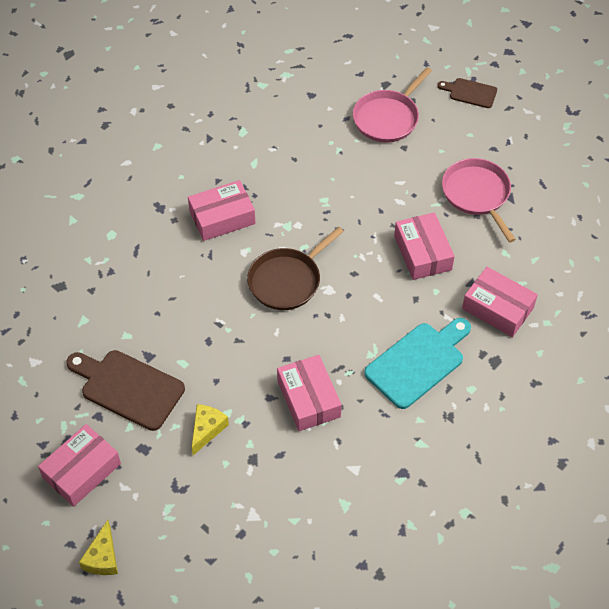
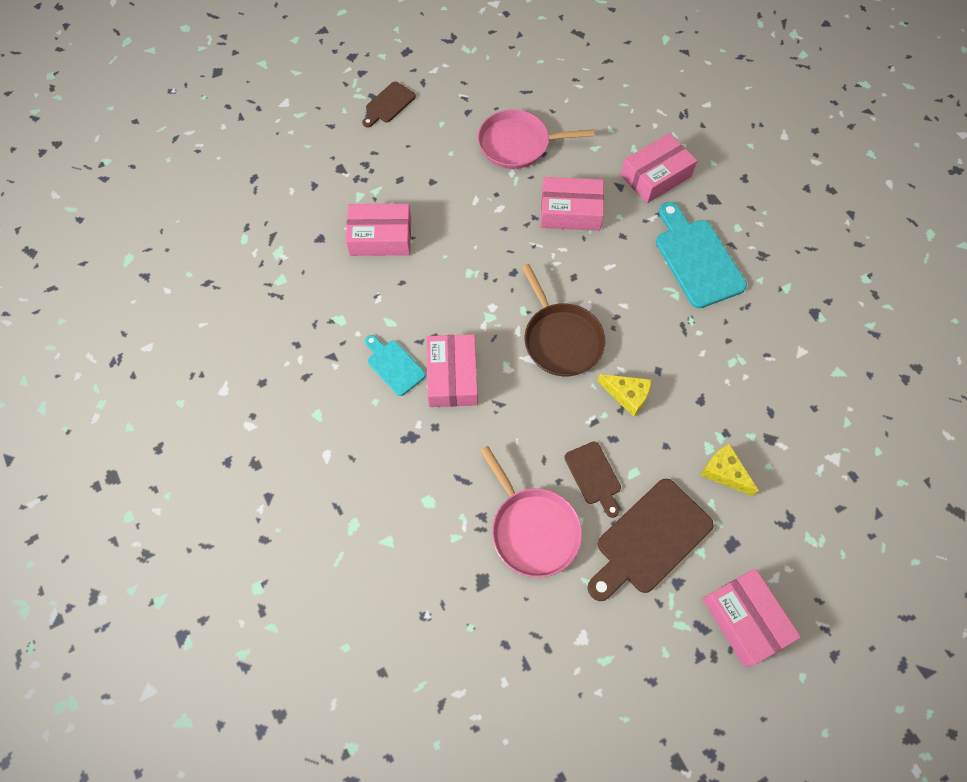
camera: 70 degrees left, 10 degrees up
(102, 557) = (857, 623): yellow cheese -> yellow cheese (627, 395)
(170, 336) = (594, 476): none -> brown cutting board
(216, 178) = (394, 365): none -> turquoise cutting board
(309, 399) = (712, 365): pink box -> pink box (380, 237)
(388, 118) = (387, 182): pink pan -> pink pan (532, 529)

